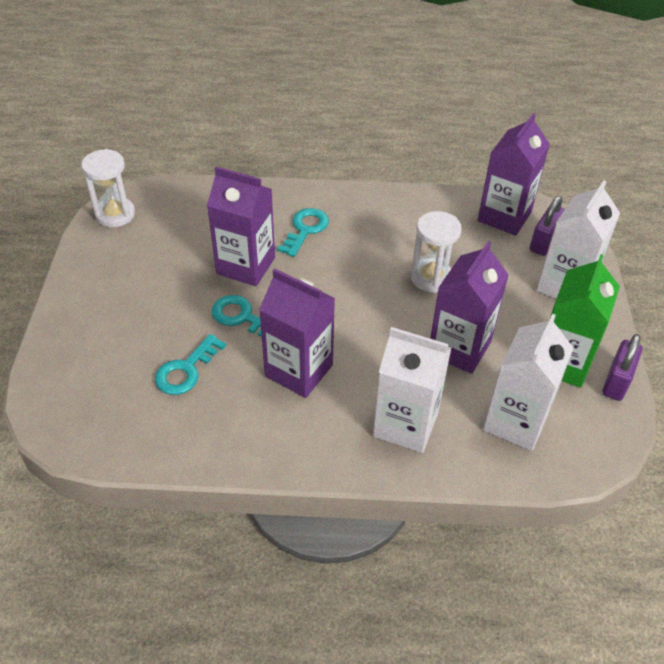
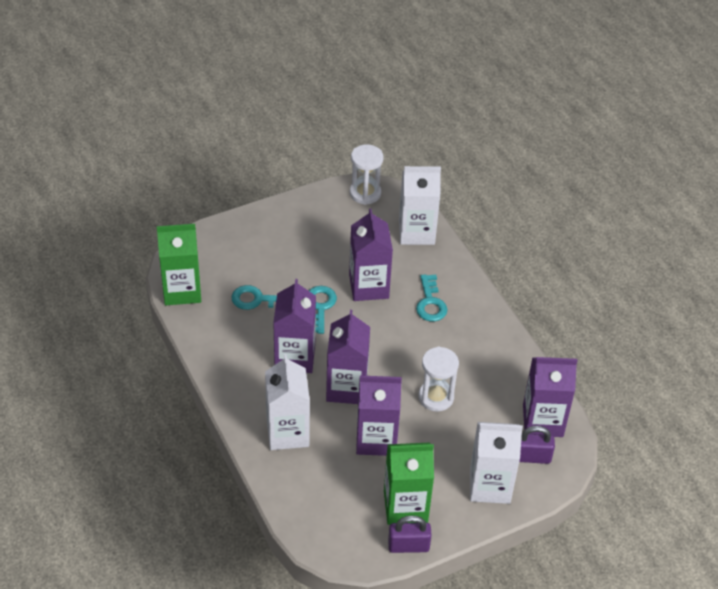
camera: 60 degrees right, 0 degrees up
(109, 440) = (182, 290): none -> green carton
(305, 229) = (430, 303): turquoise key -> turquoise key turned 90 degrees clockwise
(373, 343) = (346, 388): none -> purple carton
(515, 421) = (330, 494): white carton -> white carton (416, 232)

